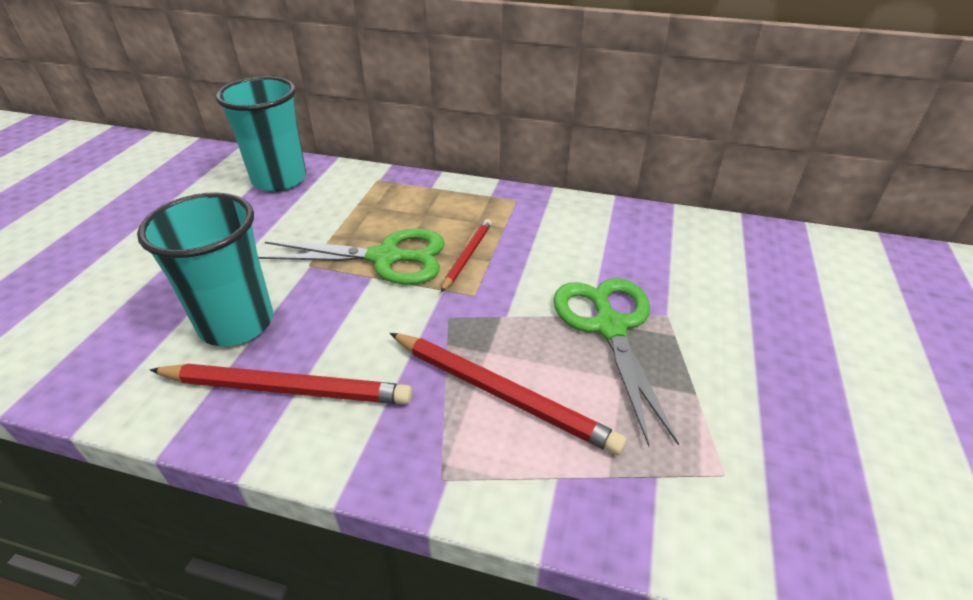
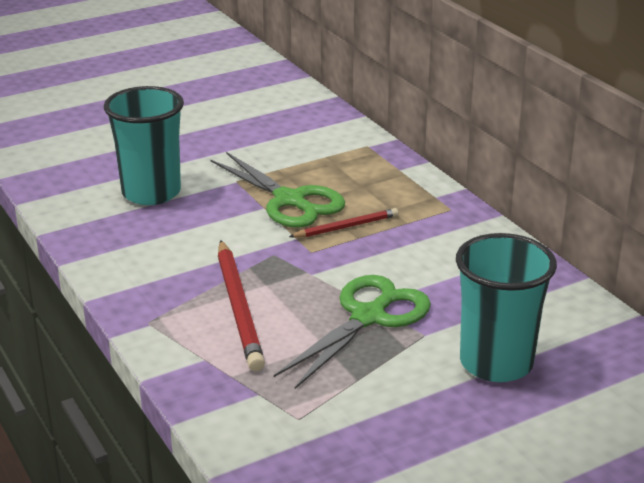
camera: 45 degrees right, 10 degrees down
(279, 180) = (297, 115): turquoise cup -> turquoise cup (496, 363)
(285, 389) = (132, 239): red pencil -> none

